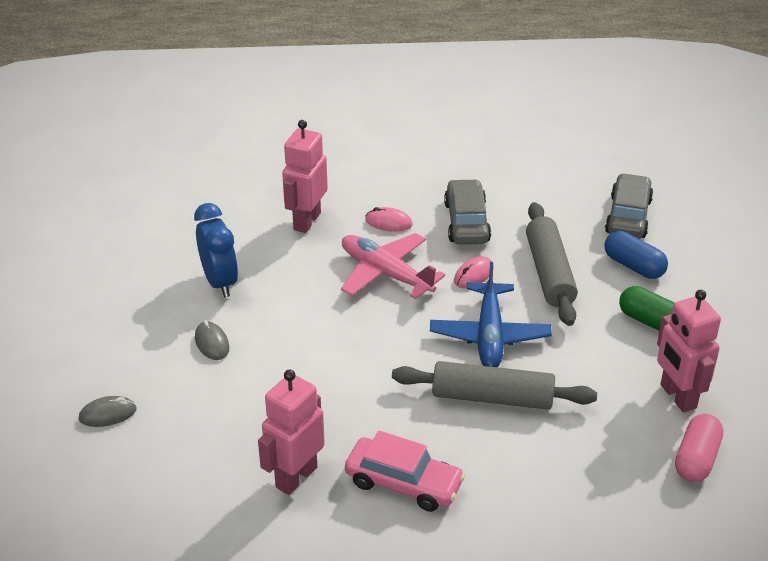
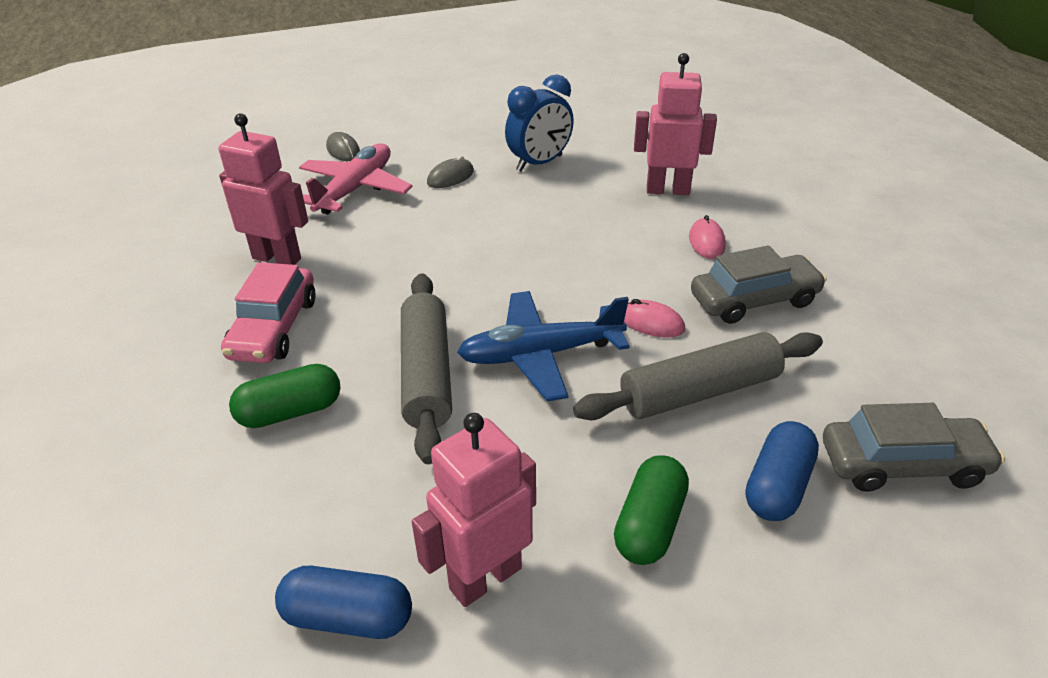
camera: 75 degrees right, 0 degrees up
(385, 273) = (612, 256): pink plane -> pink plane (355, 189)
(511, 477) = (290, 412): none -> green capsule
(696, 459) = (348, 617): pink capsule -> blue capsule

